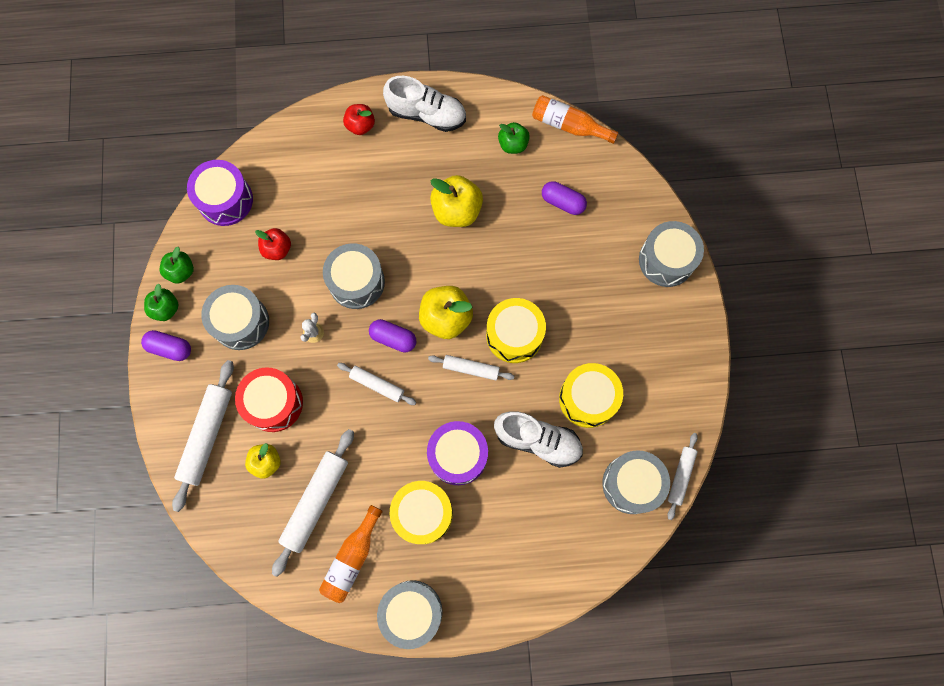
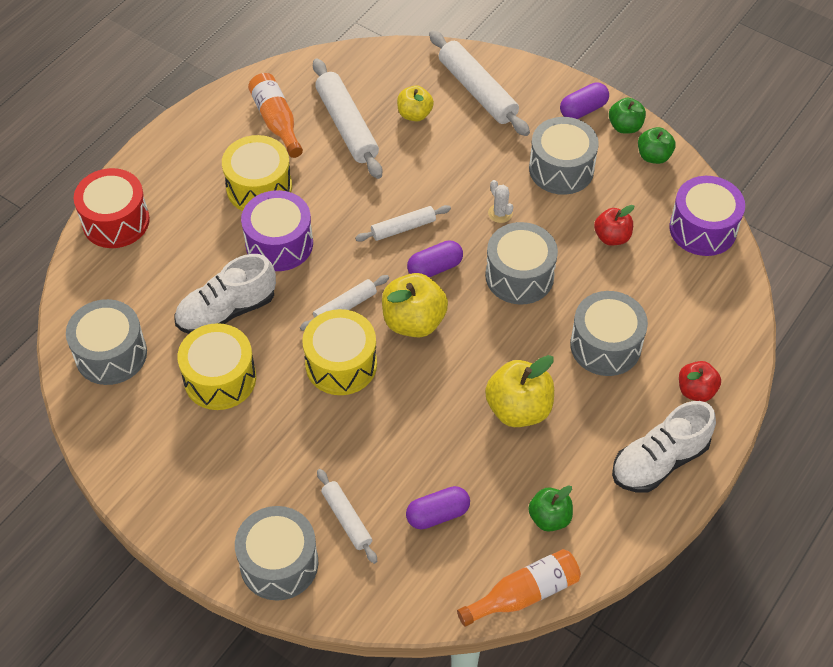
camera: 130 degrees right, 20 degrees down
(274, 403) = (461, 148): red drum -> red drum (116, 221)
(411, 612) = (193, 131): grey drum -> grey drum (605, 345)
(680, 476) = (73, 398): white rolling pin -> white rolling pin (347, 519)

